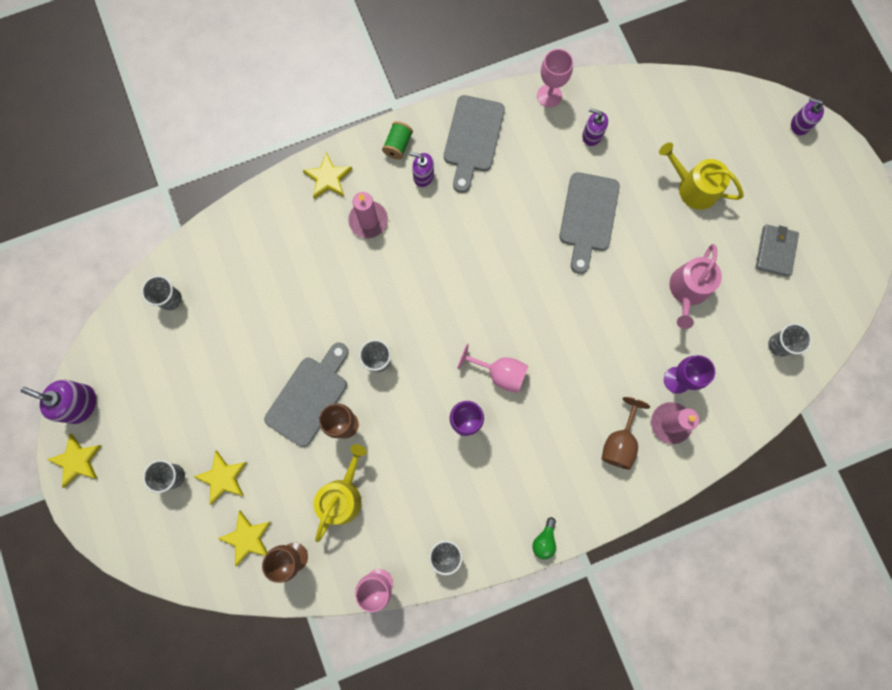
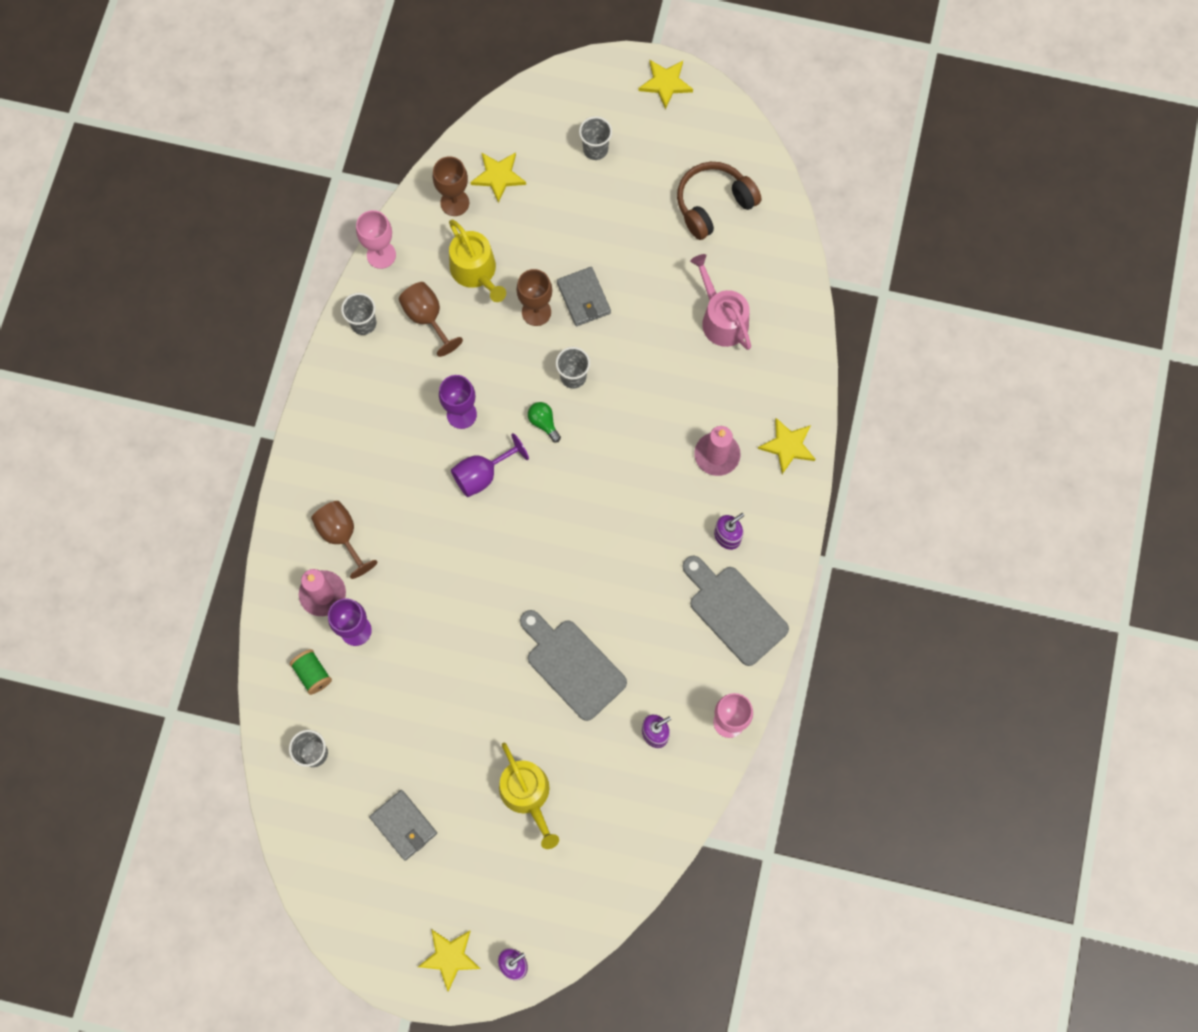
camera: 125 degrees right, 5 degrees down
(80, 404) = (715, 112): purple soap dispenser -> none
(165, 352) = (713, 204): none -> brown headphones
(170, 299) = (762, 236): grey cup -> none
(223, 478) = (564, 187): yellow star -> yellow star (449, 957)
(309, 396) = (583, 298): grey cutting board -> grey wallet
(398, 145) = (777, 534): green spool -> green spool (312, 674)
(406, 506) = (427, 318): none -> brown goblet
(500, 373) = (482, 475): pink goblet -> purple goblet
(544, 540) = (310, 411): green light bulb -> green light bulb (544, 423)
(687, 290) = (430, 706): pink watering can -> pink watering can (721, 319)
(693, 187) = (527, 795): yellow watering can -> yellow watering can turned 90 degrees clockwise

